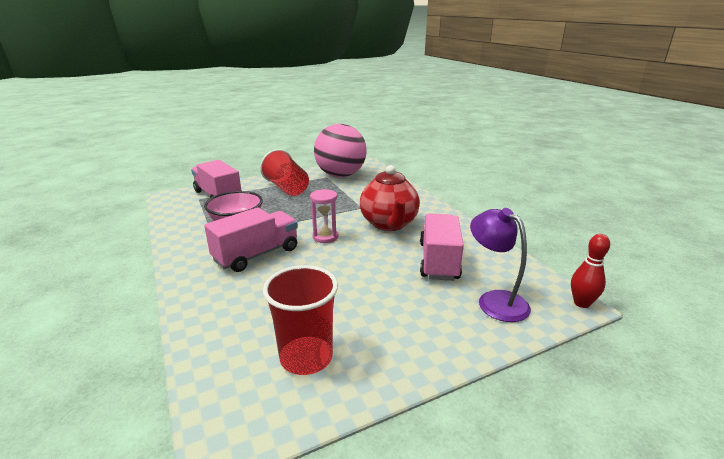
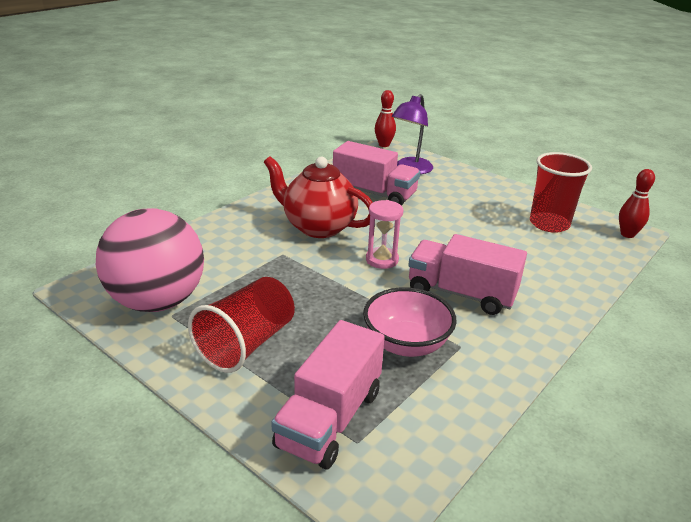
camera: 115 degrees left, 5 degrees up
(225, 427) = (627, 234): none -> red bowling pin
(389, 224) = (318, 227): red teapot -> red teapot turned 120 degrees counterclockwise
(438, 261) = (374, 193): pink truck -> pink truck turned 135 degrees counterclockwise

